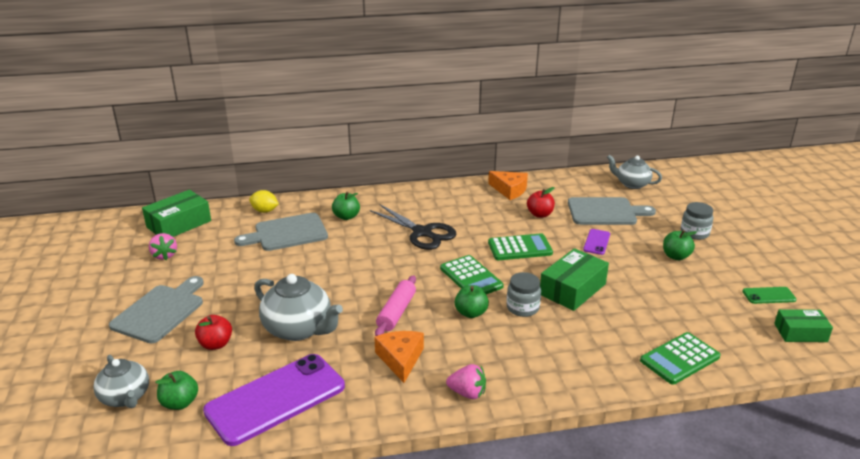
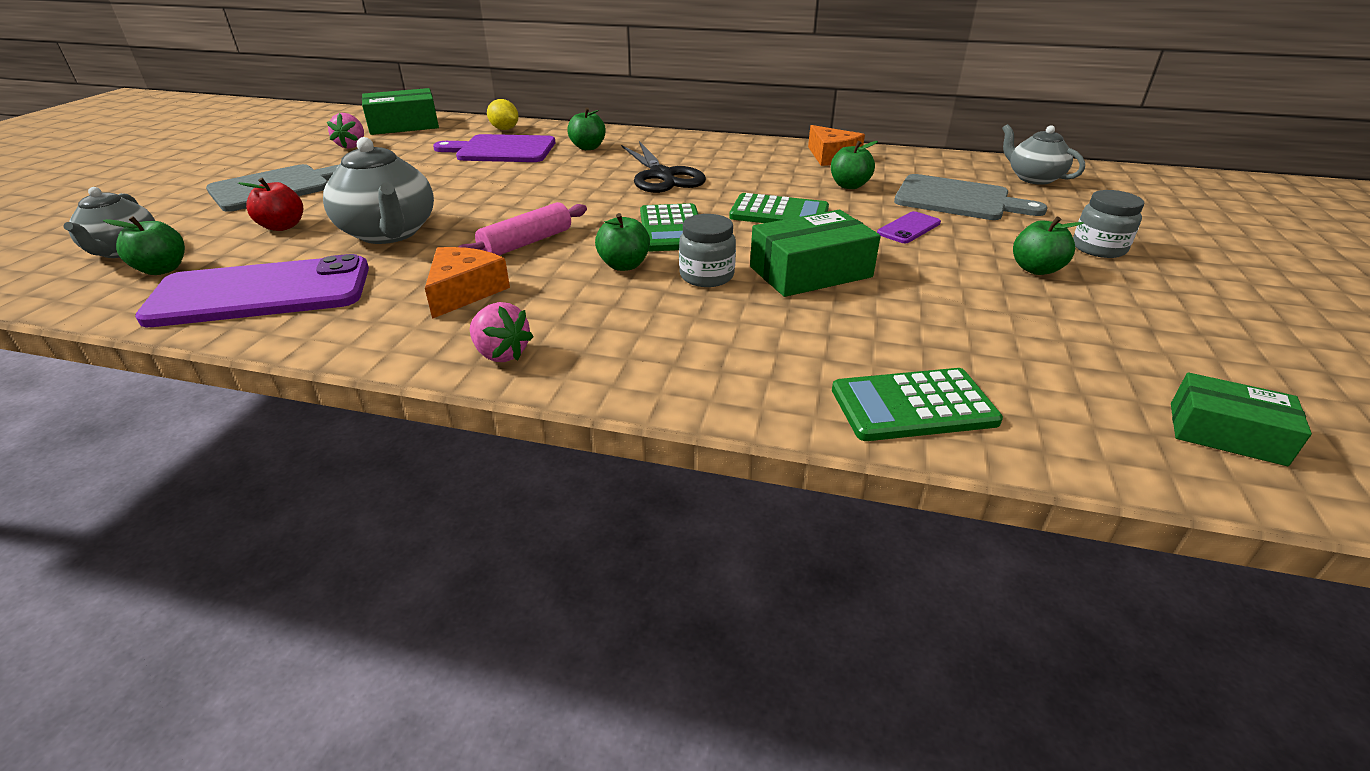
camera: 25 degrees right, 5 degrees up
(287, 233) = (502, 150): grey cutting board -> purple cutting board
(540, 214) = (849, 186): red apple -> green apple
(769, 296) = (1190, 359): green phone -> none

